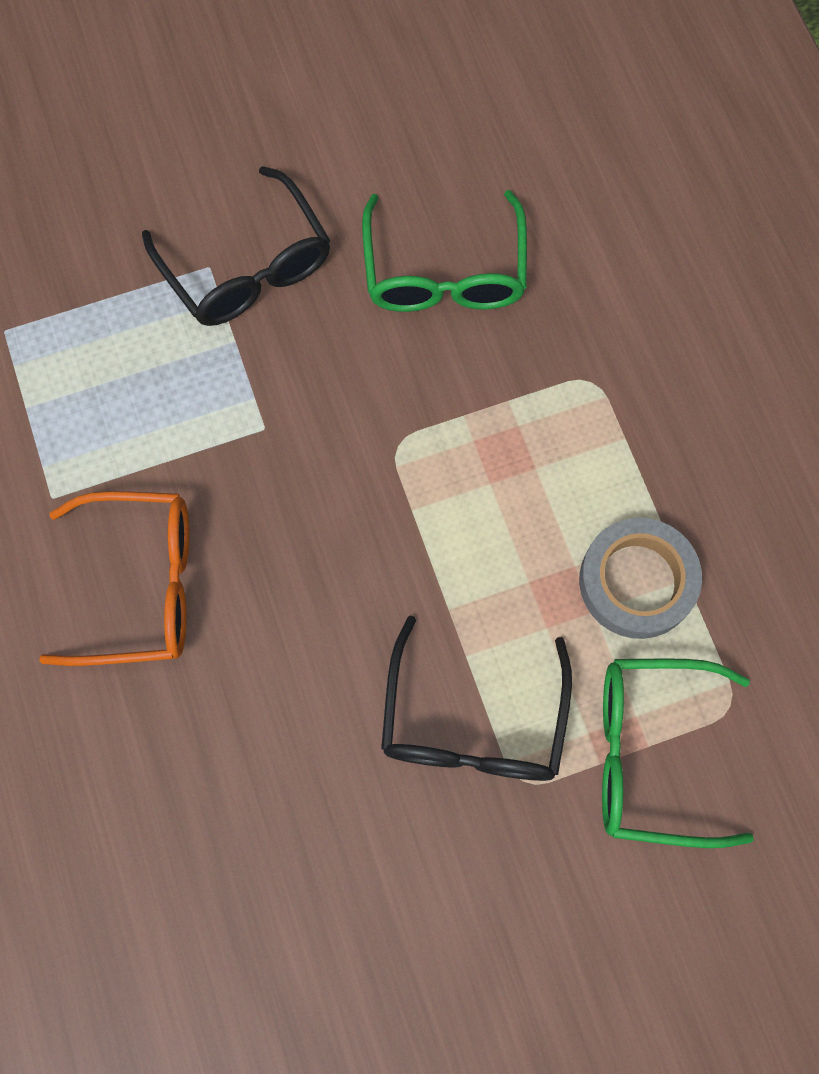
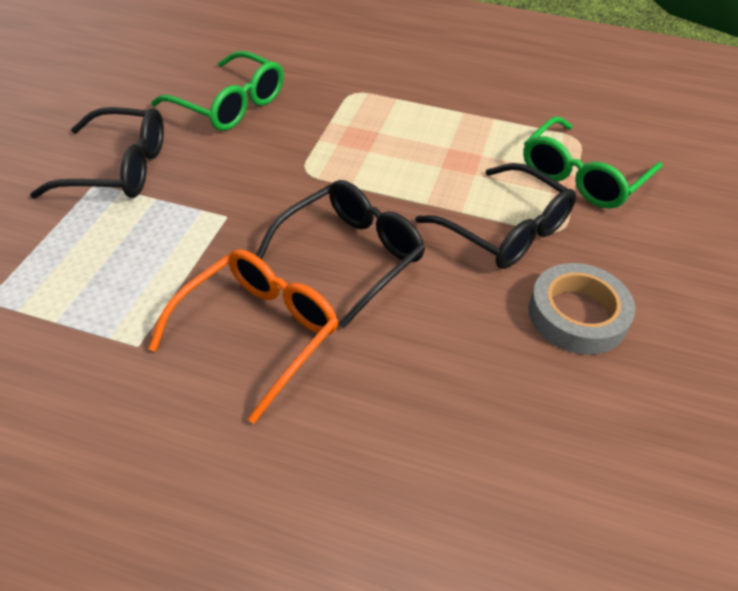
camera: 55 degrees left, 25 degrees down
(304, 591) = (350, 256): none -> black glasses
(637, 581) = (479, 133): grey tape -> grey tape (577, 315)

